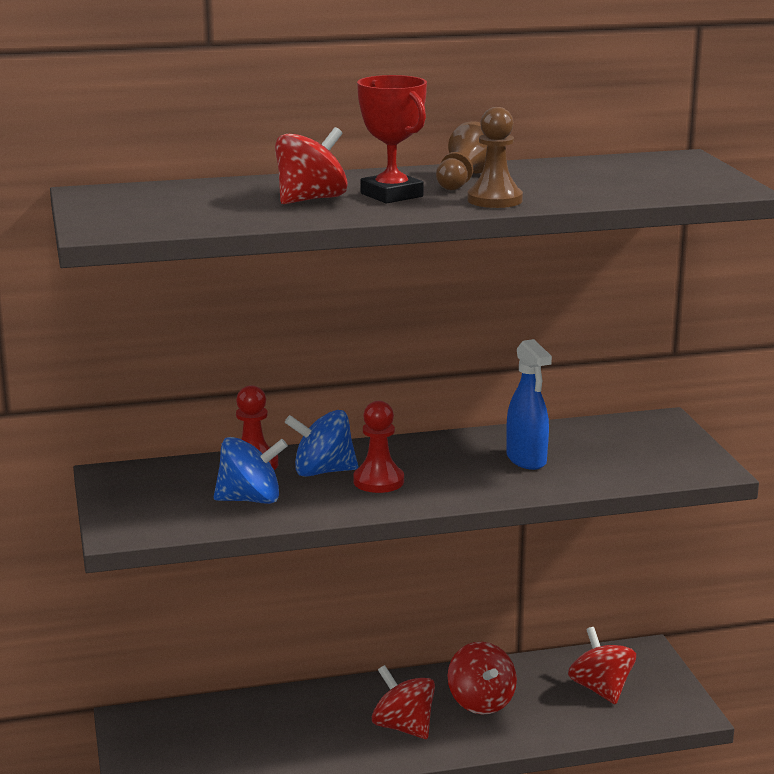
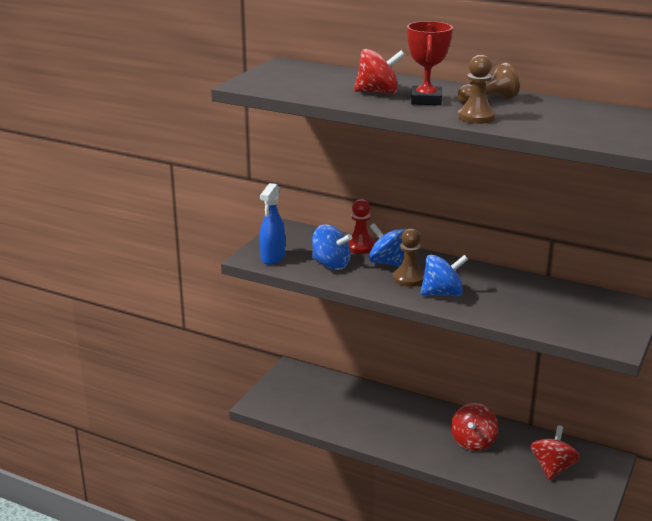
camera: 40 degrees right, 5 degrees up
(378, 481) = (408, 279): red pawn -> brown pawn
(403, 727) = (415, 435): red spinning top -> none
(446, 484) = (442, 293): none -> blue spinning top
(526, 460) = (509, 297): blue spray bottle -> blue spray bottle (272, 258)

